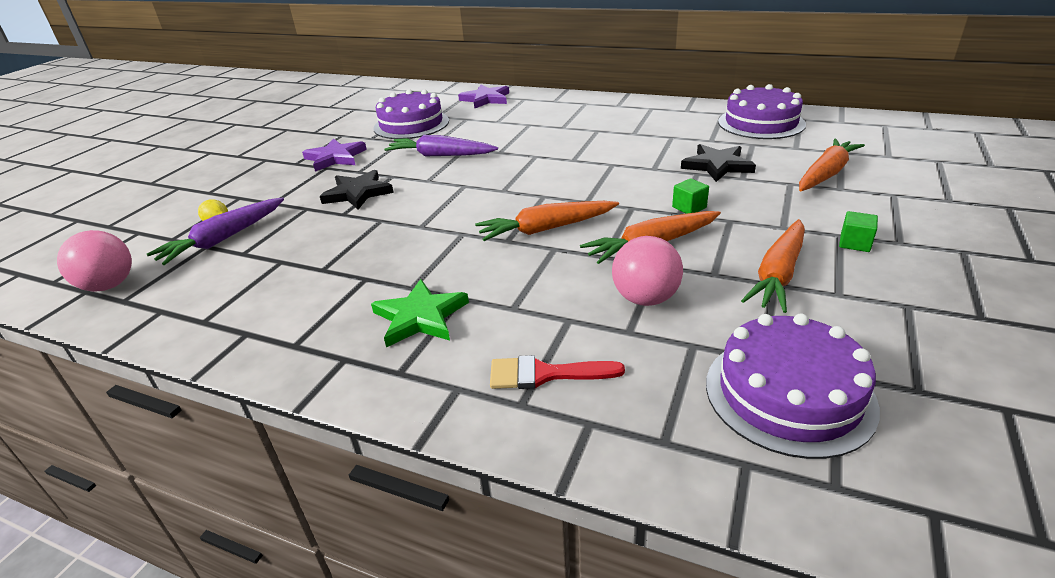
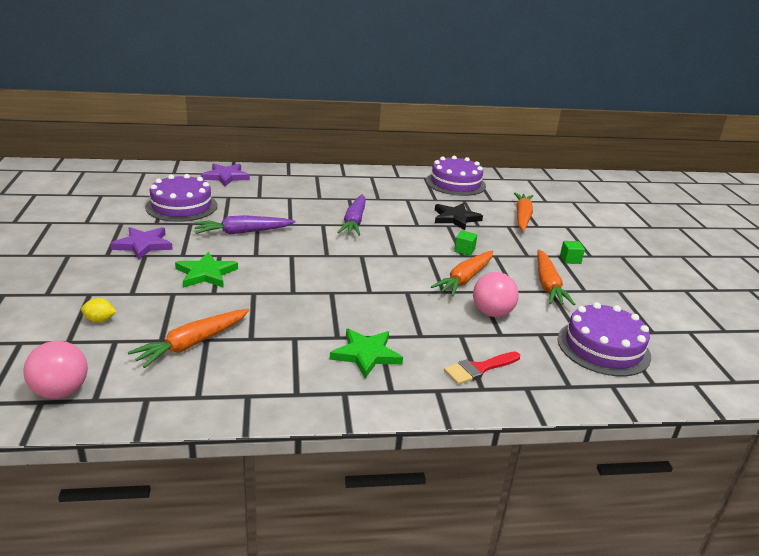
camera: 35 degrees left, 5 degrees down
(223, 239) = (125, 332): purple carrot -> purple carrot (354, 222)
(358, 193) = (206, 274): black star -> green star
(546, 229) = (388, 279): orange carrot -> orange carrot (192, 344)

